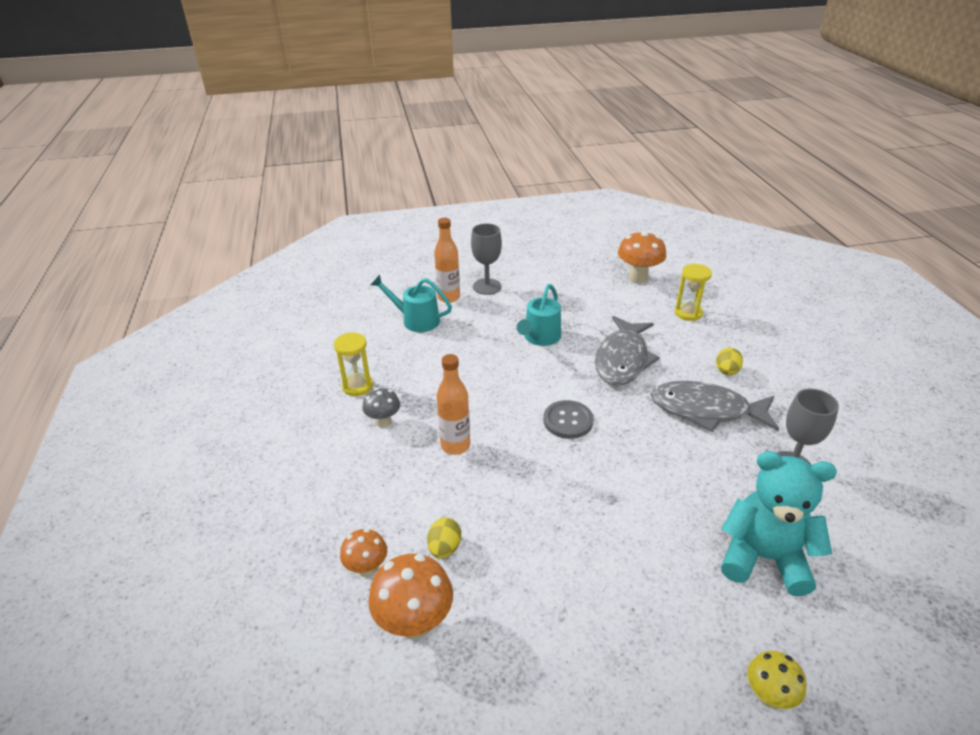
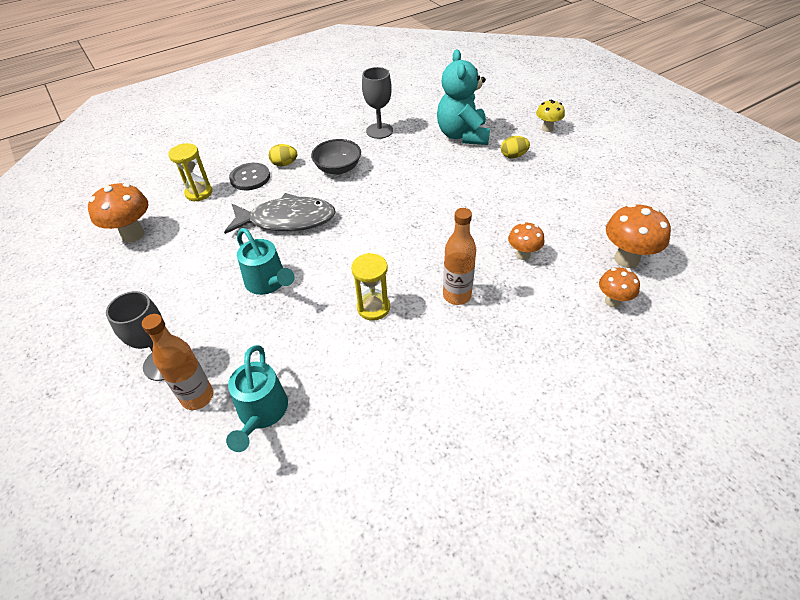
camera: 110 degrees left, 10 degrees up
(357, 386) = (416, 415): yellow hourglass -> yellow hourglass (373, 308)
(383, 422) = (458, 363): grey mushroom -> none
(444, 548) = (561, 265): yellow egg -> yellow egg (513, 156)
(480, 520) = (523, 255): none -> orange mushroom
(540, 338) = (269, 283): turquoise watering can -> turquoise watering can turned 45 degrees clockwise
(568, 421) = (387, 235): grey button -> grey button (250, 178)
(706, 410) = (338, 168): grey fish -> grey bowl

